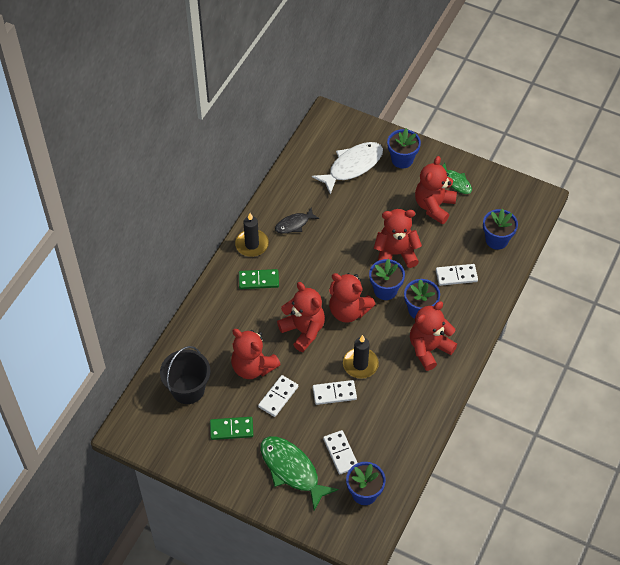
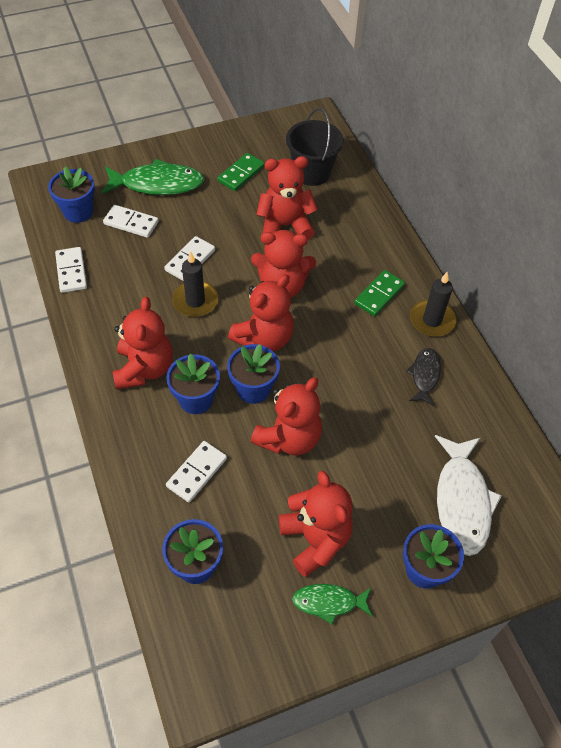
camera: 130 degrees right, 0 degrees up
(278, 397) = (234, 221): white domino -> white domino (71, 271)
(348, 311) = (264, 338): red teddy bear -> red teddy bear turned 150 degrees clockwise

